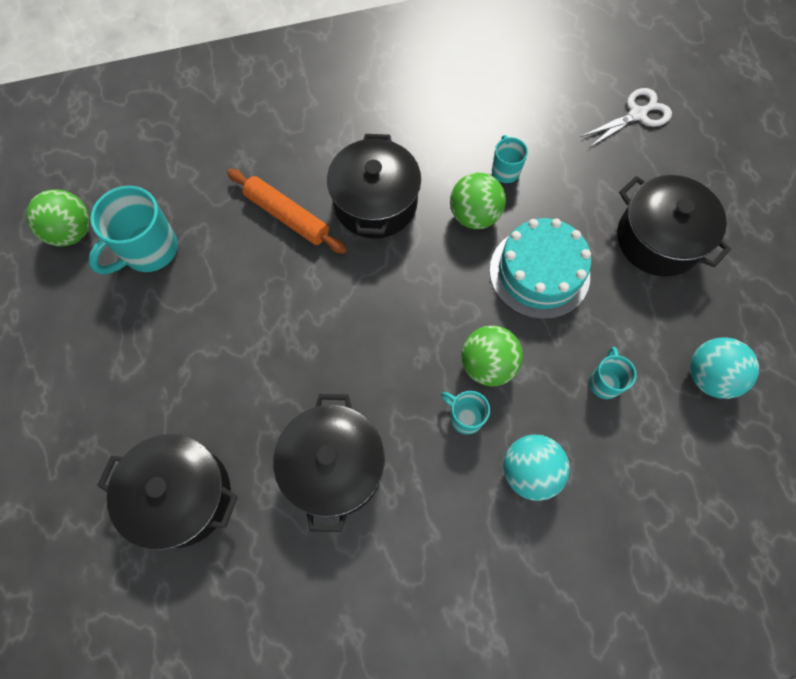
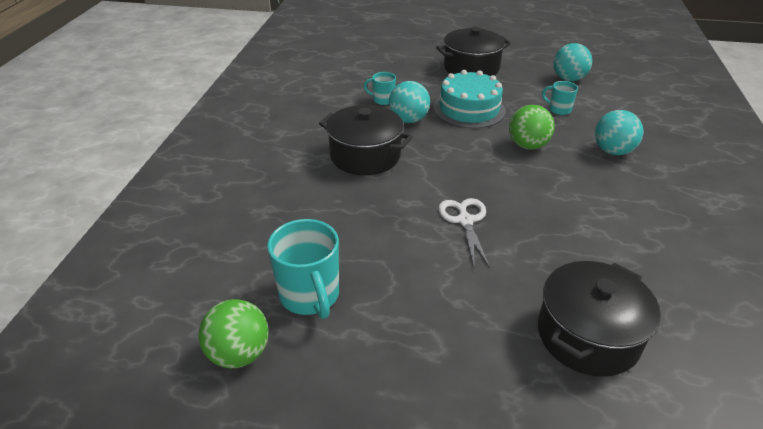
camera: 65 degrees left, 30 degrees down
(287, 216) = (342, 201): orange rolling pin -> none
(334, 467) = (585, 235): black pot -> none
(465, 417) = (564, 165): turquoise mug -> none
(474, 215) = (408, 120): green ball -> turquoise ball
(637, 114) = (381, 50): white scissors -> white scissors (465, 220)

